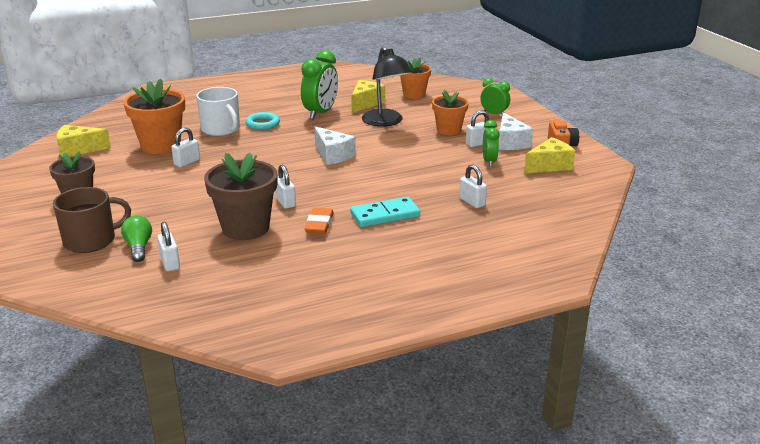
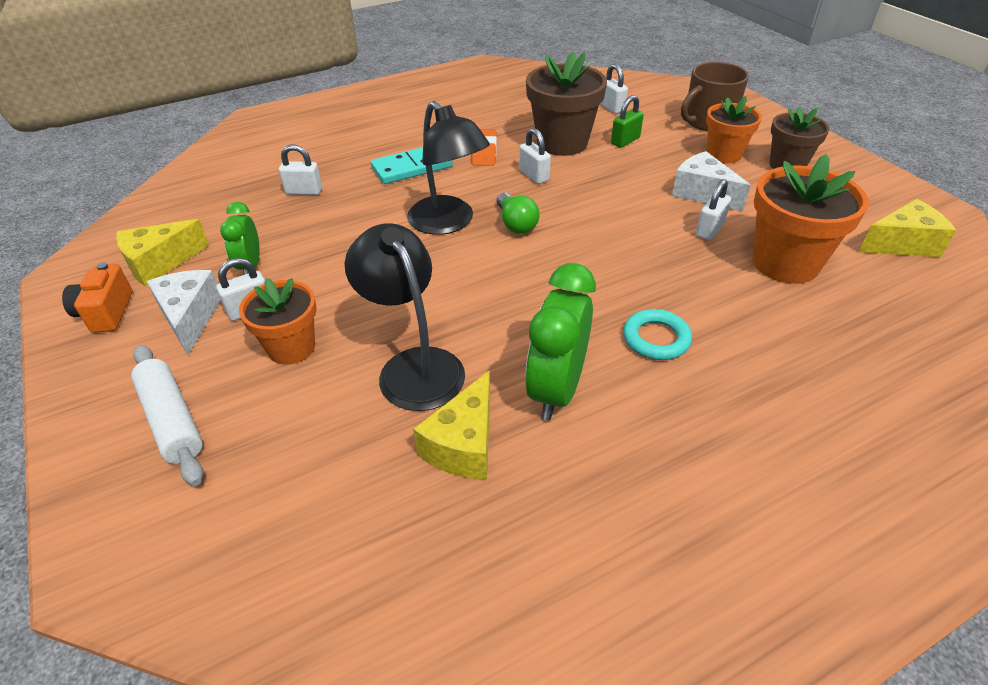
camera: 175 degrees right, 15 degrees up
(138, 247) = (654, 118): green light bulb -> green light bulb (516, 224)
(187, 226) = (625, 141): none -> green padlock
(221, 129) = (722, 315): white mug -> none
(333, 155) = (497, 261): white cheese -> white cheese (702, 193)
(360, 176) = (448, 223): none -> black lamp
(414, 94) = (341, 507): orange flower pot -> orange flower pot (724, 154)
(472, 202) = (304, 191): white padlock -> white padlock turned 45 degrees counterclockwise
(494, 114) = (172, 420): green clock -> white rolling pin

